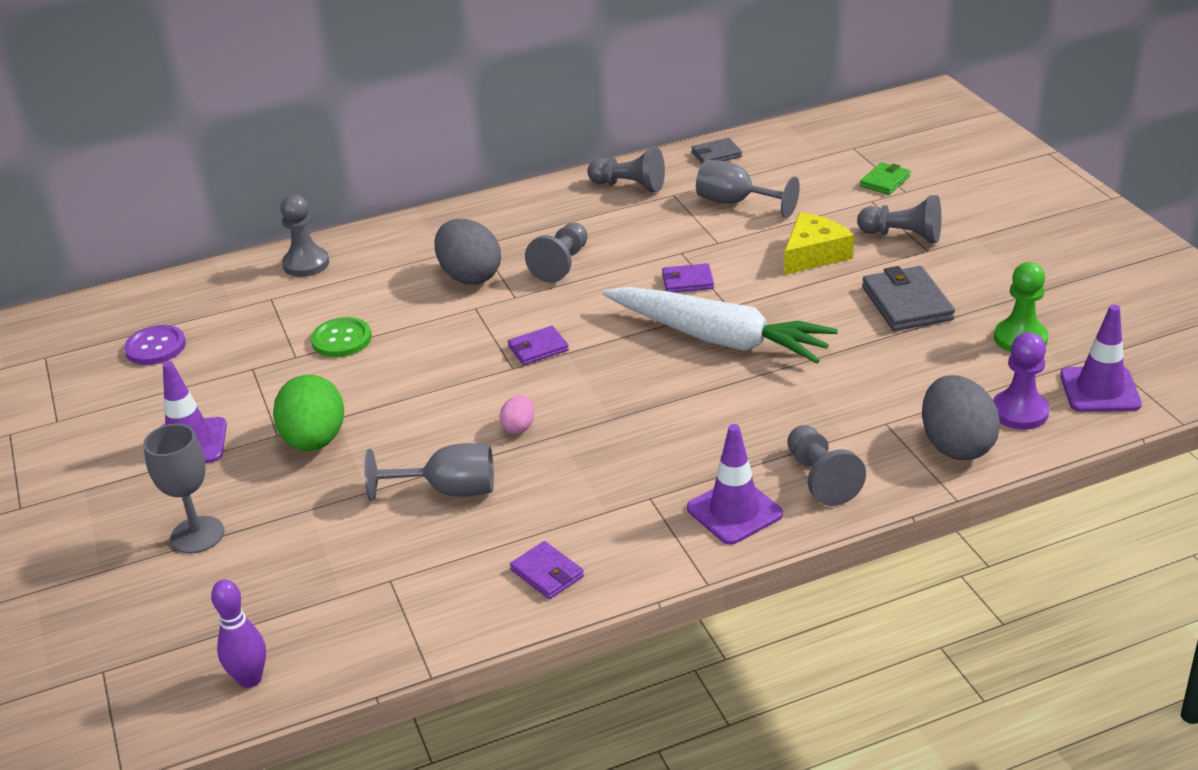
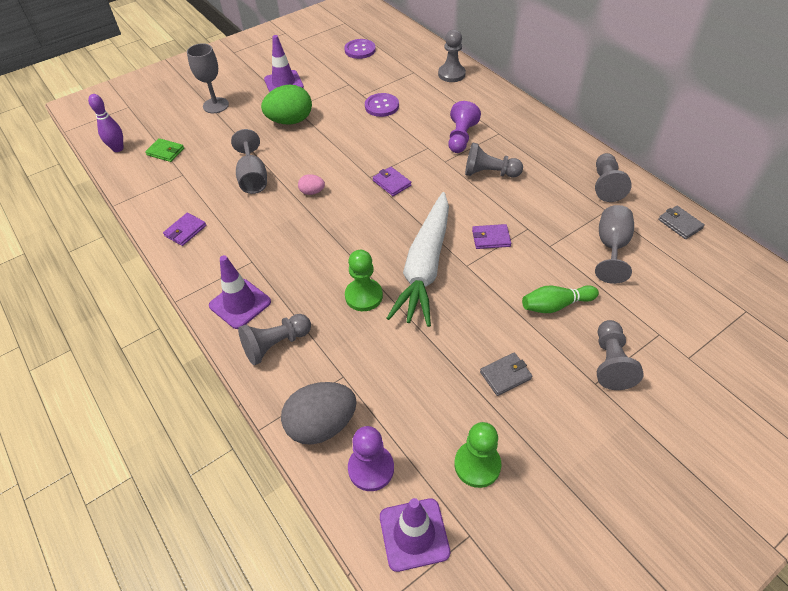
camera: 75 degrees right, 15 degrees up
(341, 339) = (381, 106): green button -> purple button
(470, 276) = (461, 137): grey egg -> purple pawn
(687, 281) = (491, 238): purple wallet -> purple wallet turned 75 degrees counterclockwise
(755, 394) = (363, 296): none -> green pawn
(814, 254) = (555, 305): yellow cheese -> green bowling pin
(885, 181) = (698, 340): green wallet -> green wallet (165, 152)
(907, 303) = (505, 375): grey wallet -> grey wallet, size x0.59

